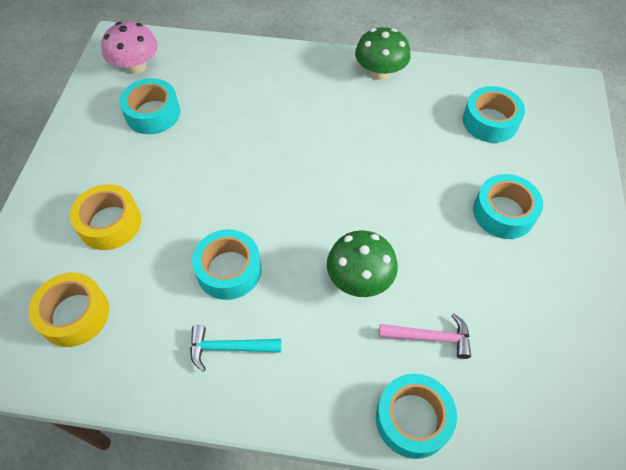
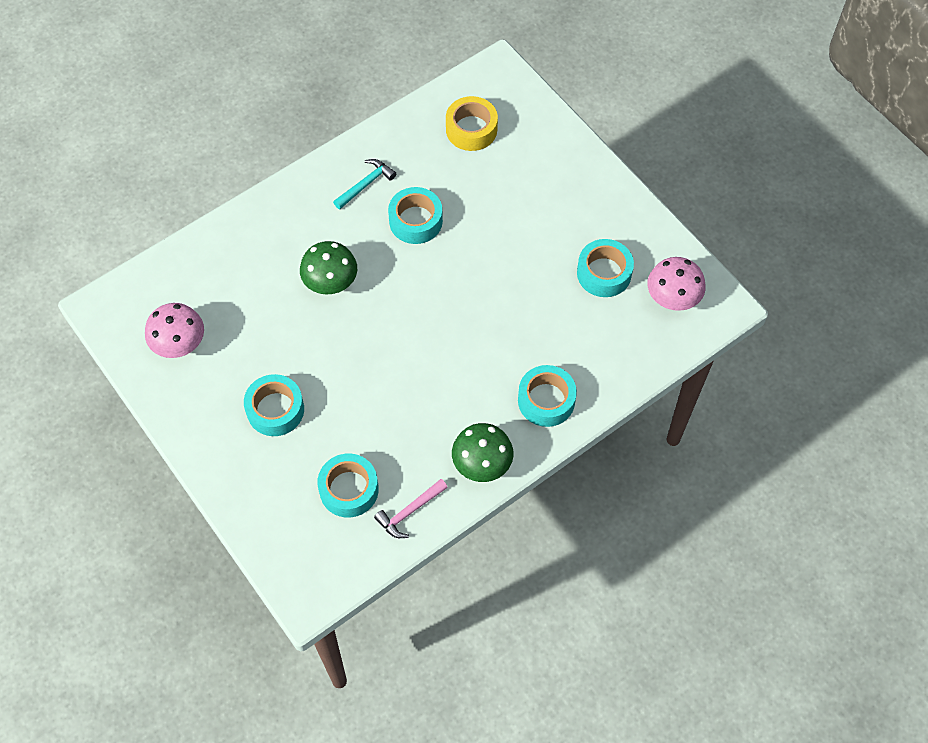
camera: 135 degrees right, 5 degrees up
(110, 223) = (523, 185): yellow tape -> none
(413, 419) = (230, 233): turquoise tape -> turquoise tape (546, 400)
(430, 337) = (256, 283): pink hammer -> pink hammer (409, 512)
(554, 339) = (179, 343): none -> pink mushroom

